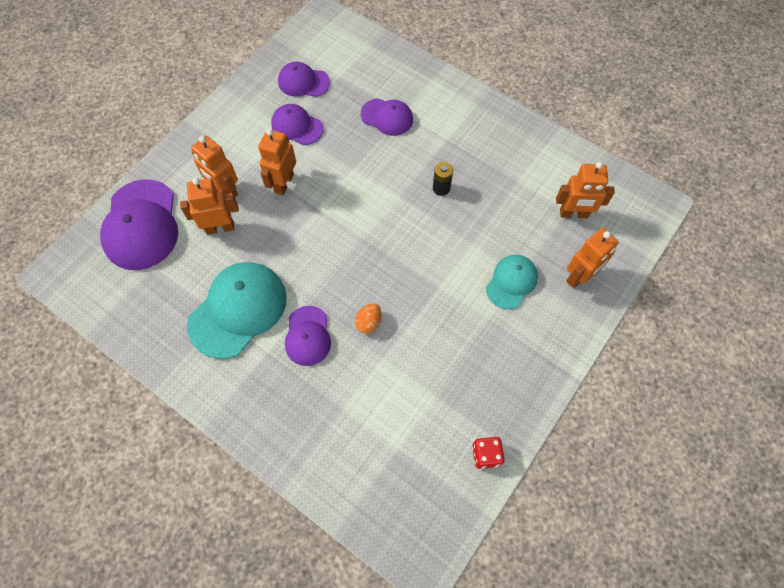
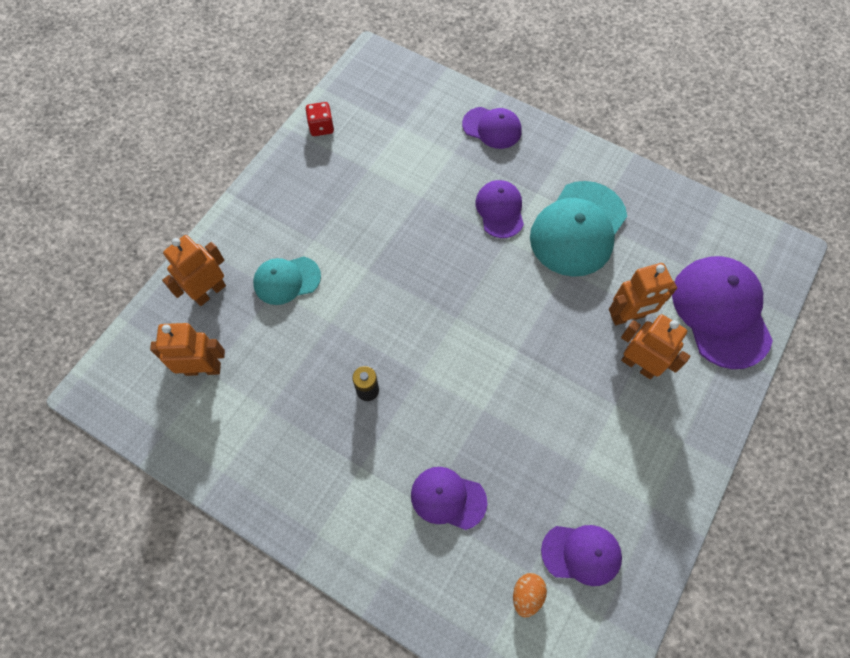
camera: 175 degrees right, 0 degrees up
(283, 183) = (568, 381): orange robot -> none
(297, 126) = (572, 471): purple cap -> purple cap (492, 128)
(369, 322) = (439, 227): orange egg -> orange egg (527, 595)
(511, 282) = (286, 280): turquoise cap -> turquoise cap turned 45 degrees clockwise

